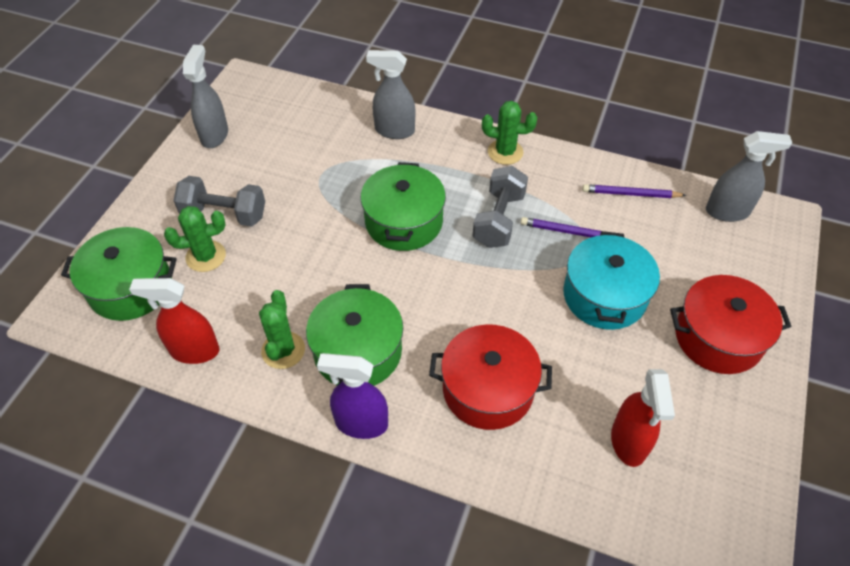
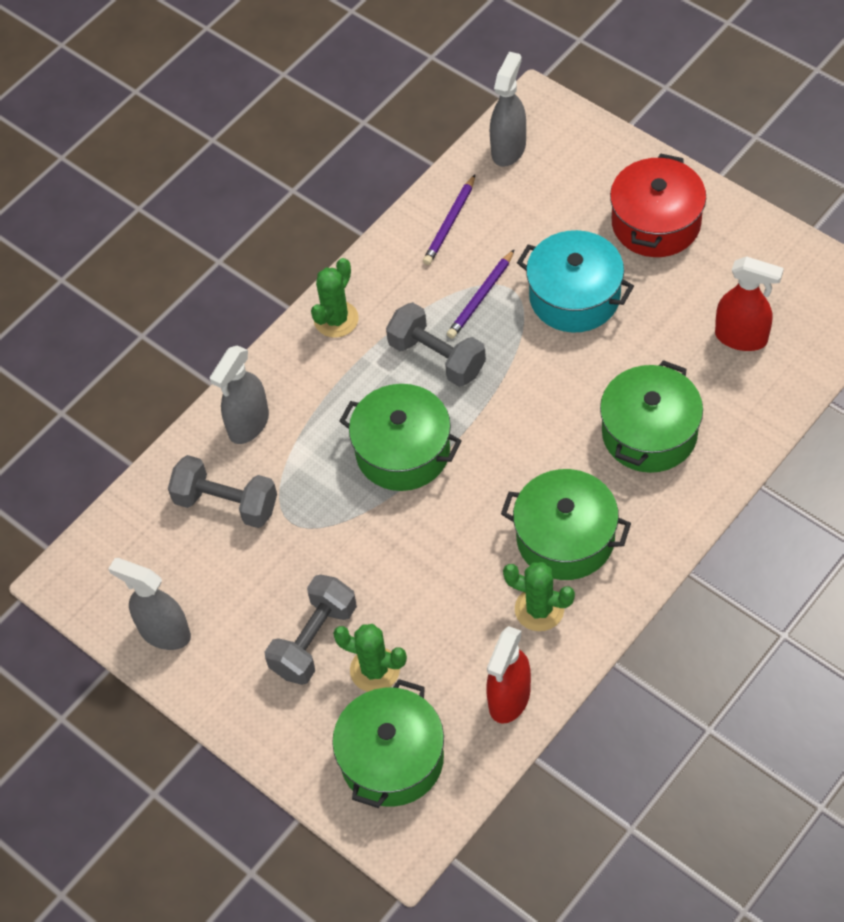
camera: 65 degrees left, 5 degrees up
(206, 256) = (375, 670): green cactus -> green cactus turned 75 degrees counterclockwise
(325, 137) = (226, 503): none -> grey dumbbell
(361, 423) = (651, 554): purple spray bottle -> none
(488, 389) = (649, 433): red pot -> green pot

